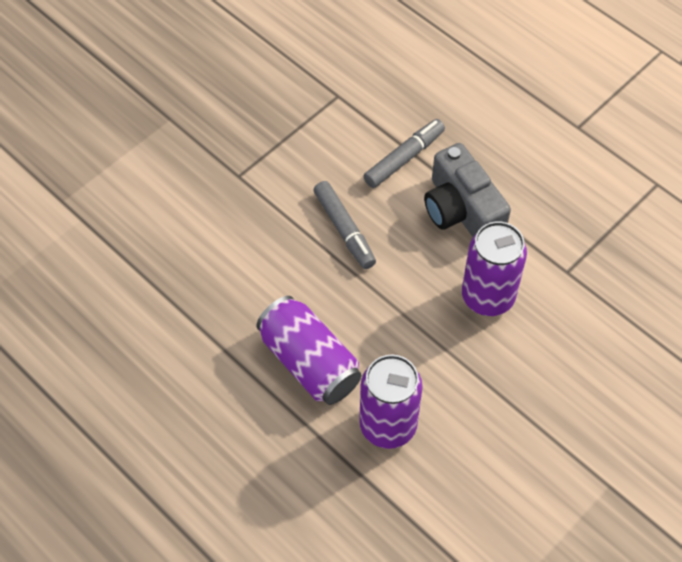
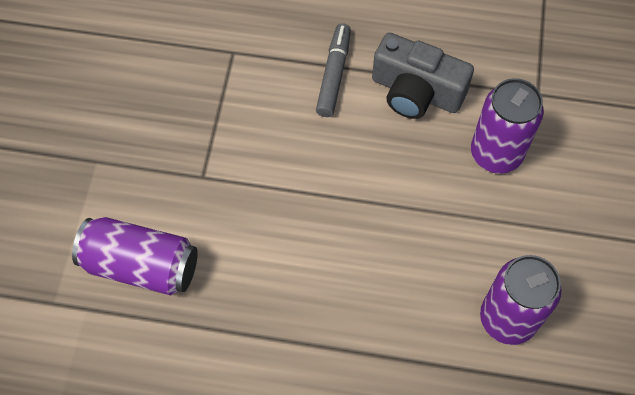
camera: 35 degrees left, 5 degrees up
(309, 362) = (399, 307): purple can -> purple can (141, 265)
(344, 230) = (334, 169): grey marker -> none

